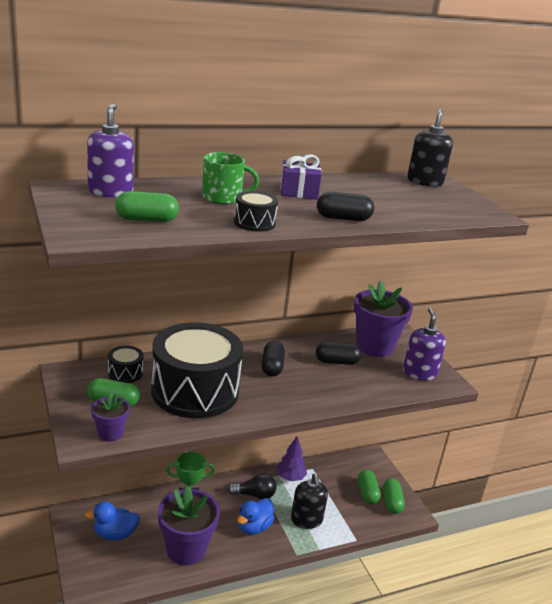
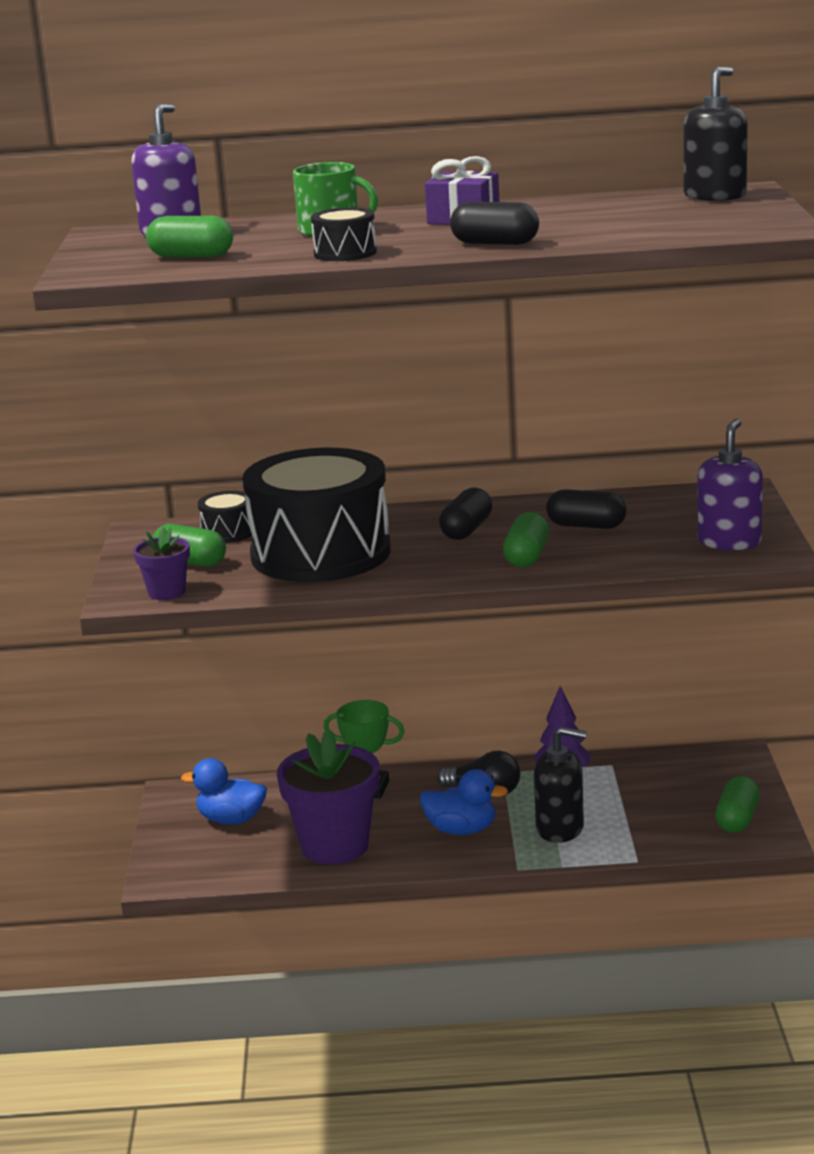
camera: 25 degrees right, 5 degrees down
(254, 527) = (461, 830): blue duck -> blue duck turned 135 degrees counterclockwise
(306, 520) = (560, 829): black soap dispenser -> black soap dispenser turned 90 degrees counterclockwise
(367, 493) = (697, 804): green capsule -> green capsule (526, 556)
(374, 346) = (674, 508): purple flower pot -> none

